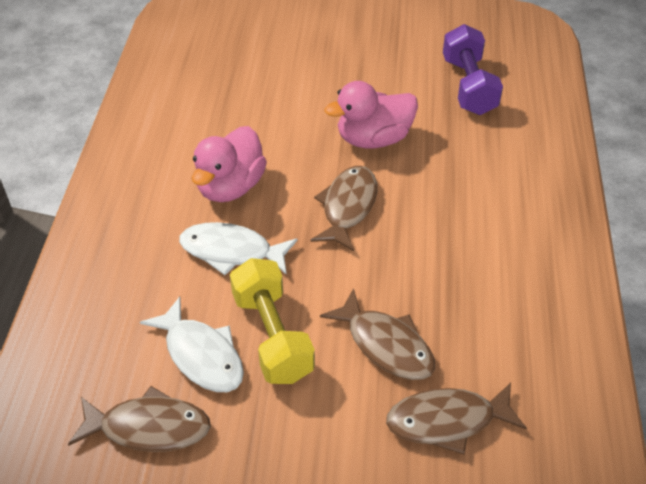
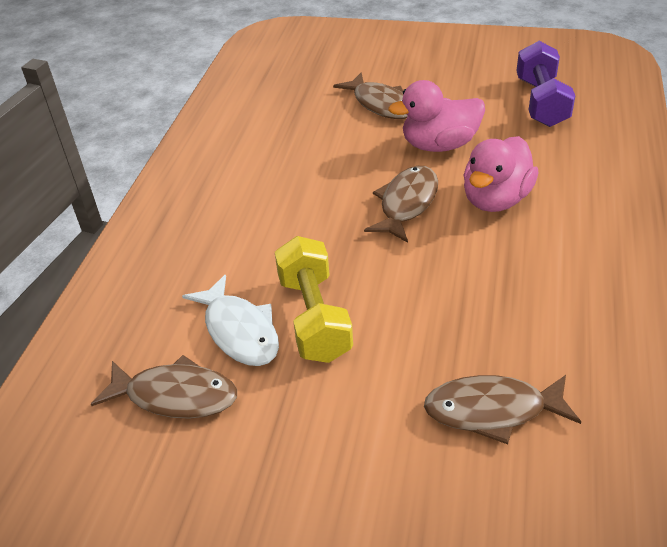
camera: 10 degrees right, 5 degrees down
(230, 187) = (291, 182): pink duck -> pink duck (496, 199)
(232, 251) = (284, 239): white fish -> none
(385, 345) = (432, 332): brown fish -> brown fish (380, 104)

